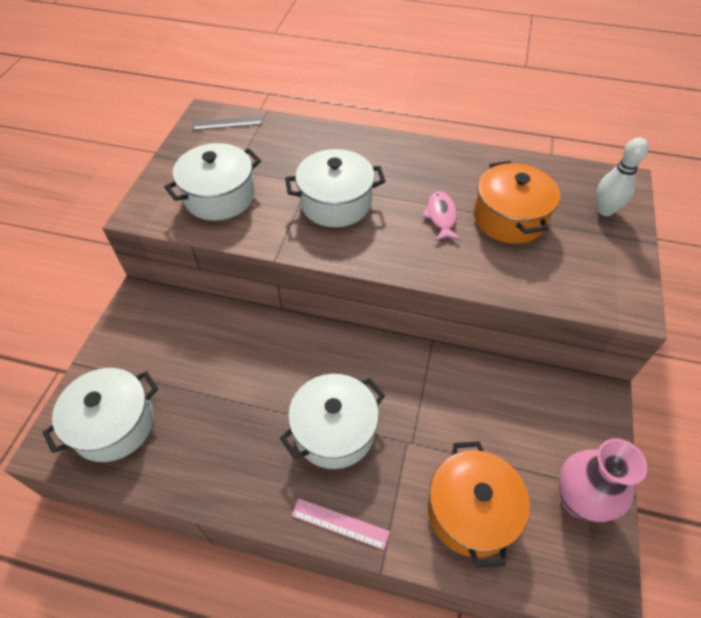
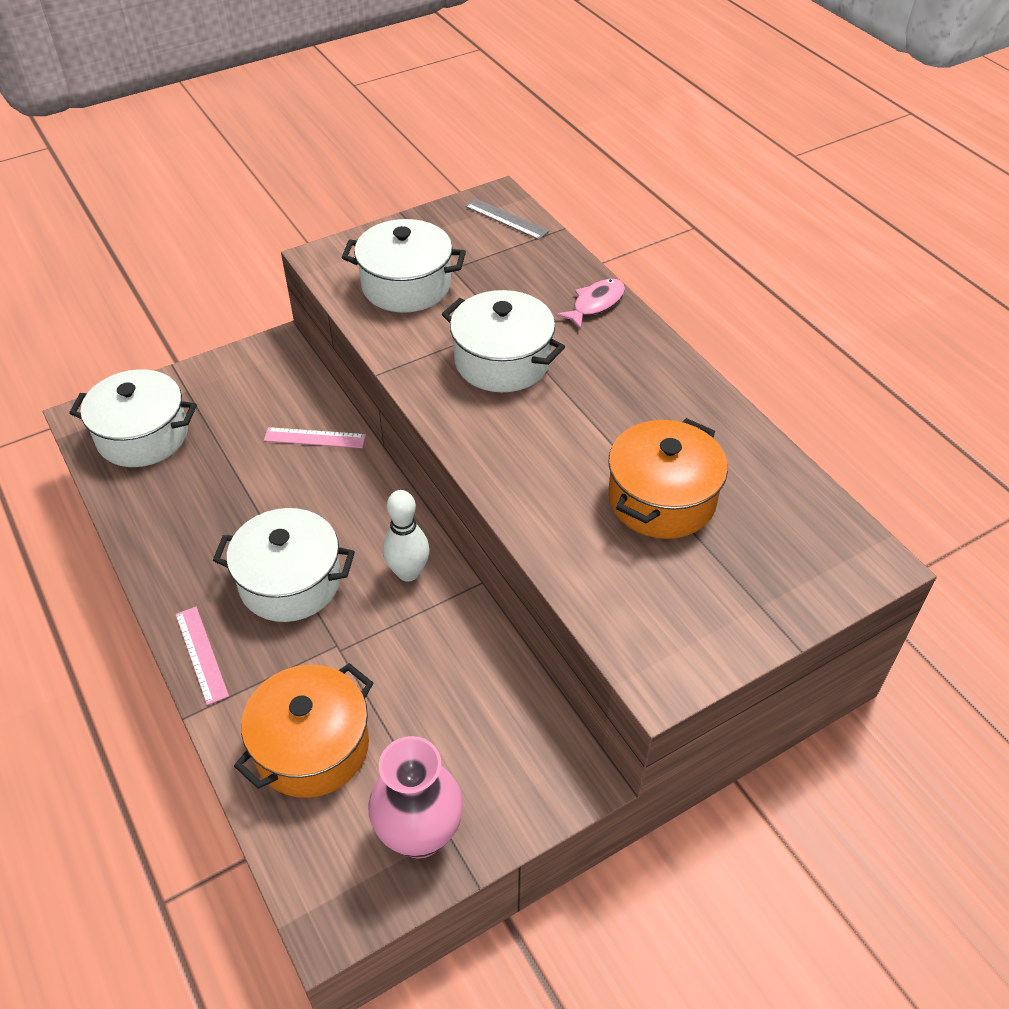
camera: 45 degrees right, 5 degrees down
(236, 335) = (315, 438): none -> pink ruler
(441, 216) = (589, 446): pink fish -> pink fish (595, 304)
(605, 210) = (792, 572): white bowling pin -> white bowling pin (408, 572)

